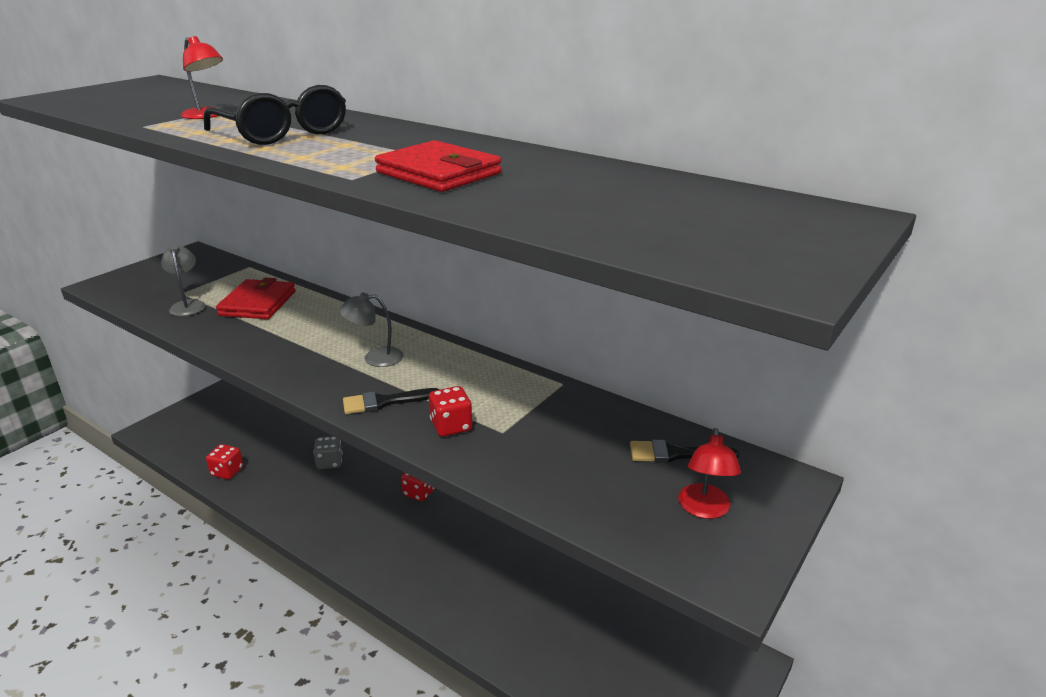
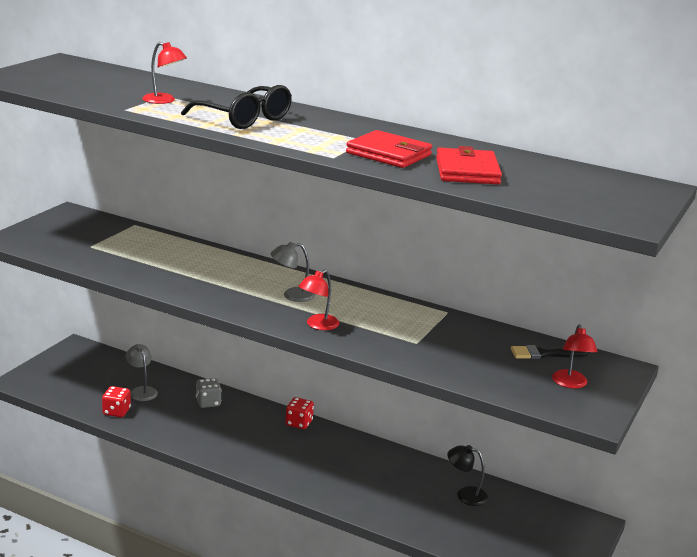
camera: 10 degrees left, 5 degrees down
(188, 305) = (104, 256): grey lamp -> grey lamp (142, 391)
(258, 303) = (165, 255): red wallet -> red wallet (467, 171)
(385, 402) = (318, 325): black brush -> red lamp
(451, 426) = (376, 340): red dice -> none
(588, 606) = (465, 495): none -> black lamp

